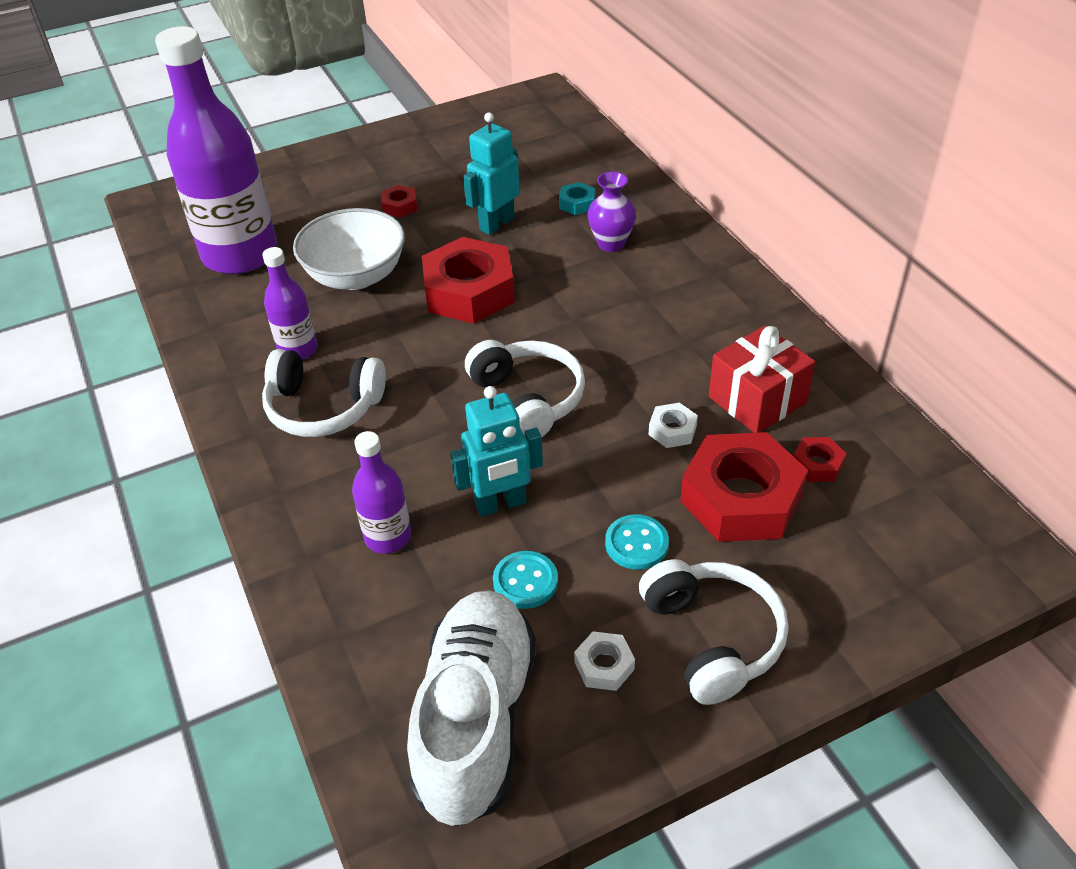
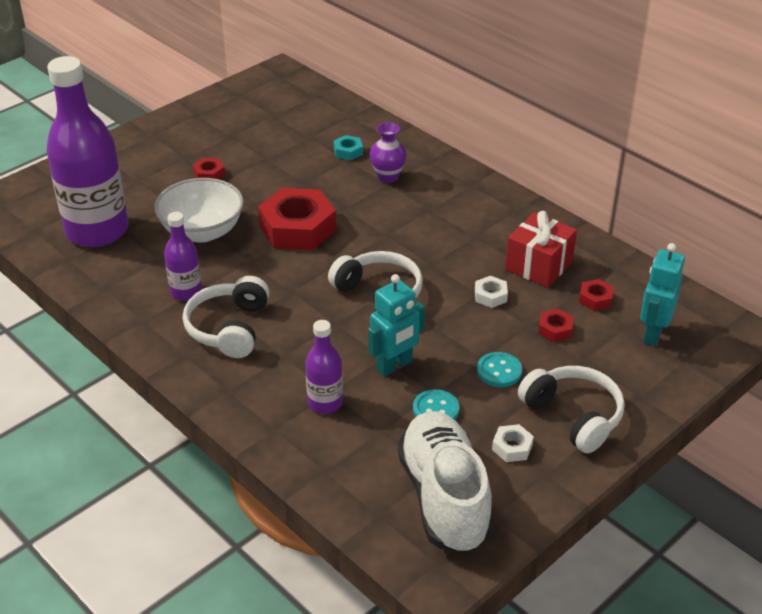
camera: 20 degrees left, 5 degrees down
(323, 407) = (229, 328): white headphones -> white headphones turned 105 degrees clockwise
(496, 224) = (293, 176): turquoise robot -> turquoise robot (653, 333)
(741, 498) = (555, 329): red nut -> red nut, size x0.44

